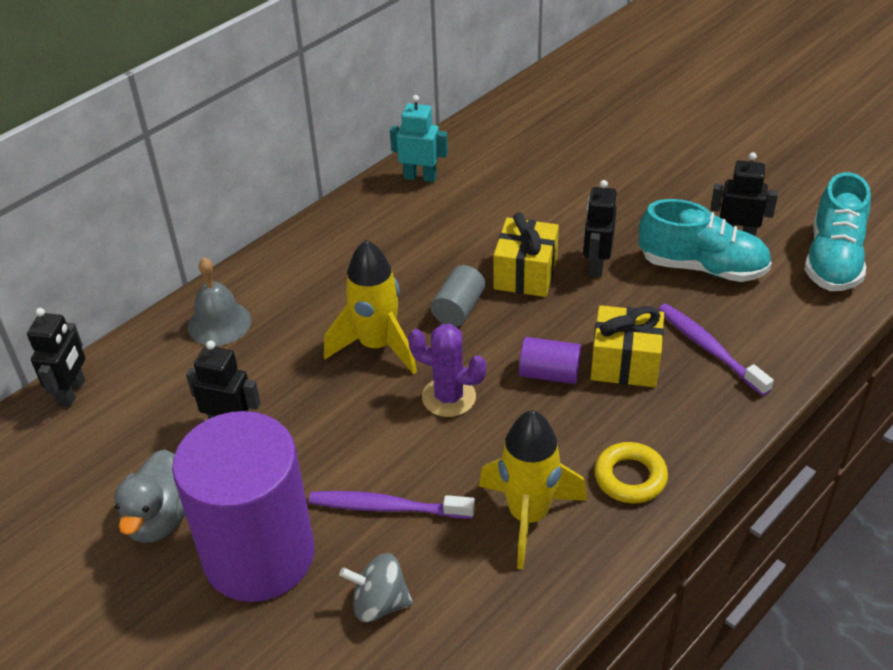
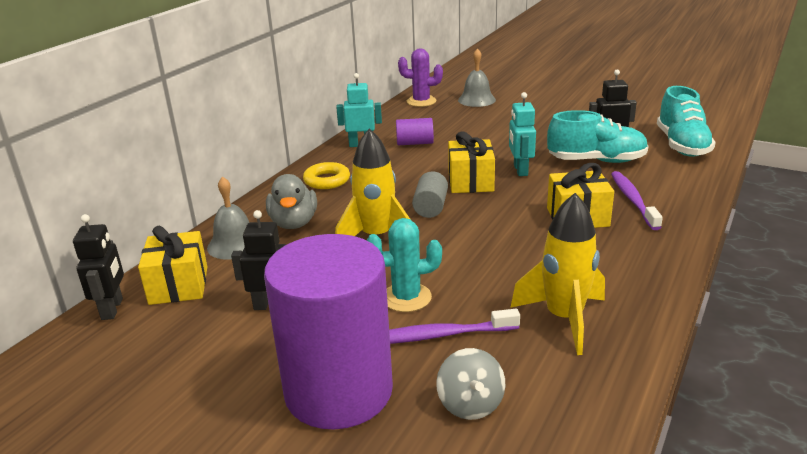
camera: 15 degrees left, 15 degrees down
(145, 373) = (179, 285): none -> yellow gift
(160, 519) = (230, 382): grey duck -> grey duck (294, 223)
(374, 446) = (406, 297): none -> turquoise cactus
(379, 603) = (470, 404): grey spinning top -> grey spinning top turned 90 degrees counterclockwise
(449, 397) = (452, 258): purple cactus -> purple cactus (421, 101)
(549, 374) = (524, 232): purple cylinder -> purple cylinder (415, 143)
(596, 265) = (520, 170): black robot -> turquoise robot
(605, 113) = (476, 100): none -> grey bell
(630, 477) = (628, 280): yellow ring -> yellow ring (327, 180)
(709, 348) = (633, 200): purple toothbrush -> purple toothbrush turned 45 degrees clockwise

